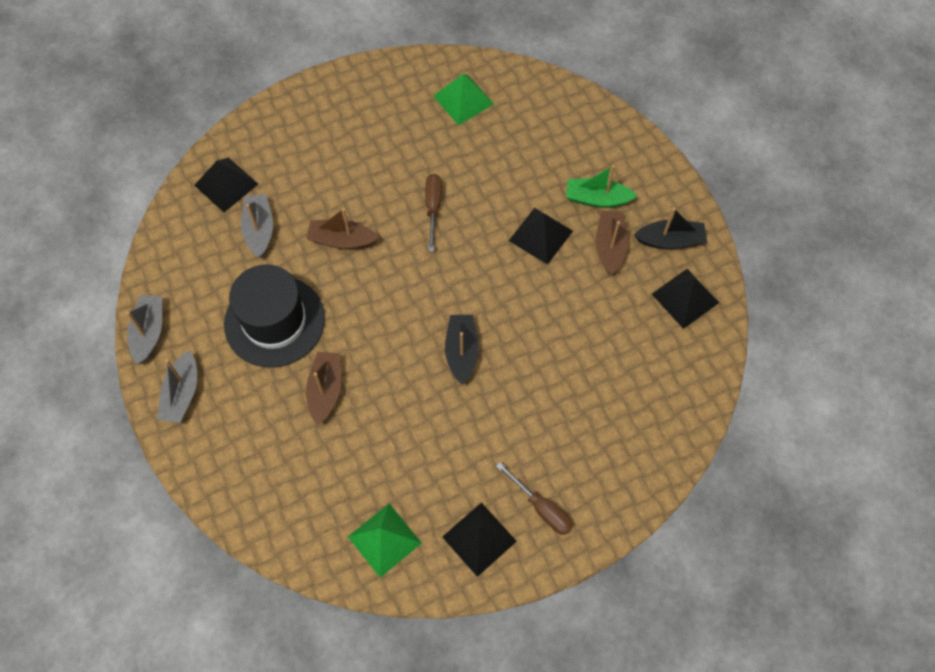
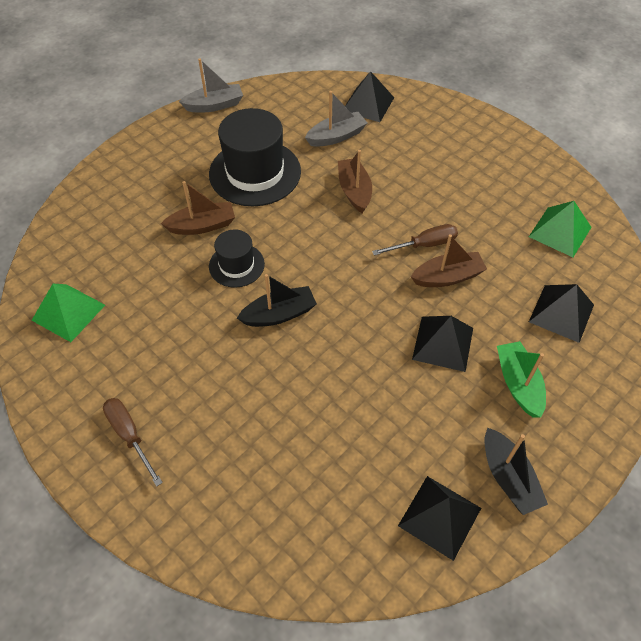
camera: 70 degrees right, 10 degrees down
(182, 393) = (168, 140): grey boat -> none
(390, 372) = (236, 265): none -> black hat
(479, 539) = (84, 389): black pyramid -> black pyramid (561, 313)
(541, 508) = (129, 436): brown screwdriver -> brown screwdriver turned 120 degrees clockwise
(610, 246) = (465, 414): brown boat -> brown boat (447, 277)

